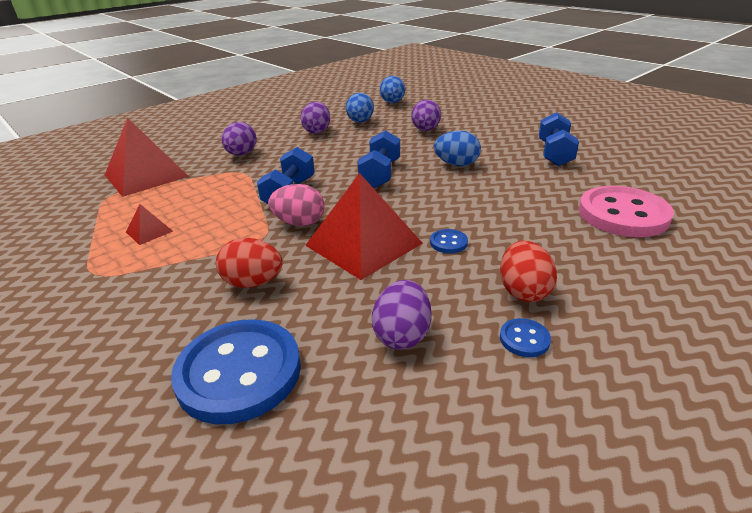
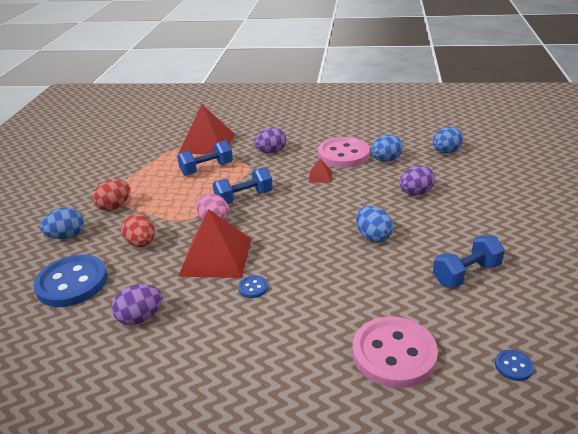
camera: 50 degrees right, 0 degrees up
(117, 340) = (67, 236): none -> blue egg
(149, 231) = (155, 184): red pyramid -> red pyramid (320, 176)
(317, 131) = (343, 154): purple egg -> pink button
(380, 174) = (313, 214): blue dumbbell -> blue dumbbell (207, 169)
(523, 291) = (227, 345): red egg -> red egg (114, 207)
(524, 339) = (175, 366): blue button -> blue button (513, 366)

